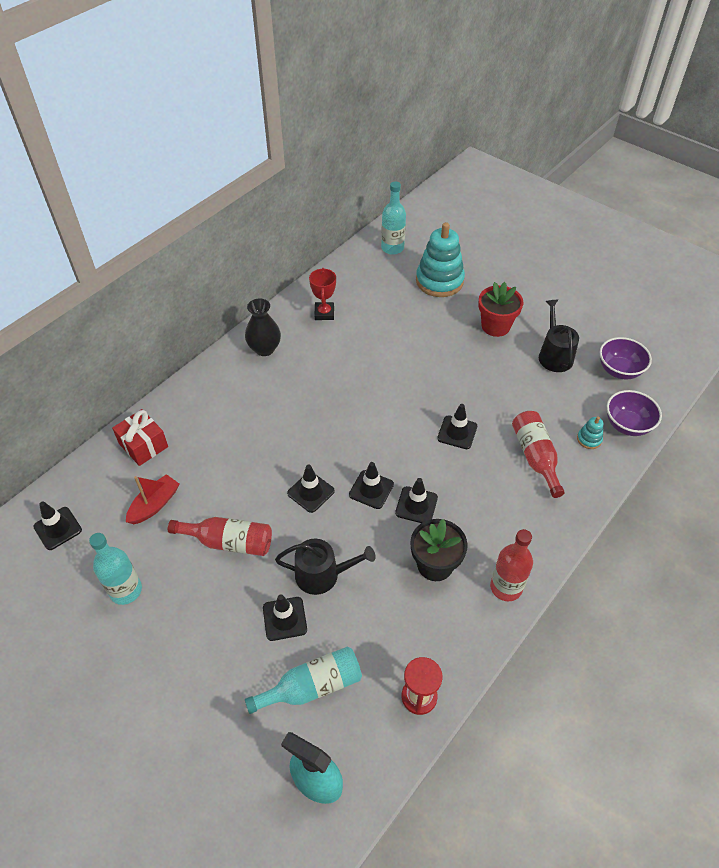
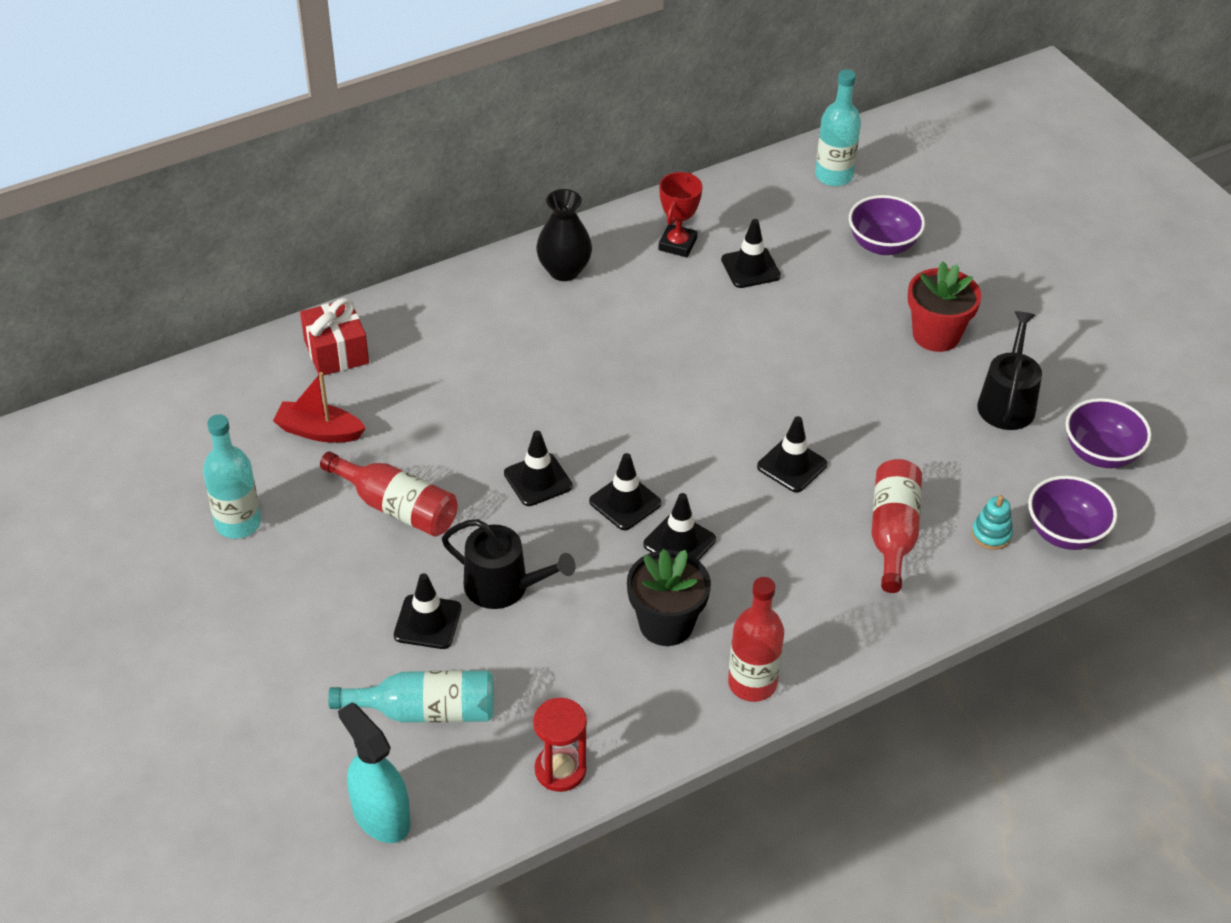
camera: 20 degrees right, 5 degrees down
(58, 528) = (182, 422): black traffic cone -> black traffic cone (750, 268)
(154, 504) = (319, 431): red boat -> red boat turned 135 degrees counterclockwise
(439, 281) = (882, 245): turquoise stacking toy -> purple bowl

